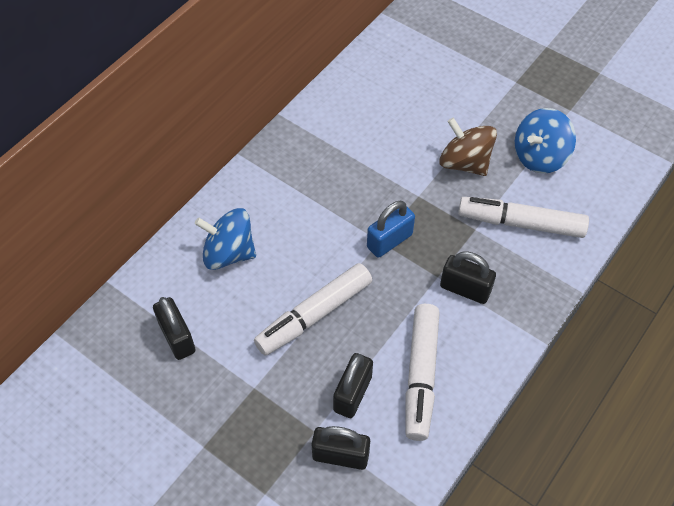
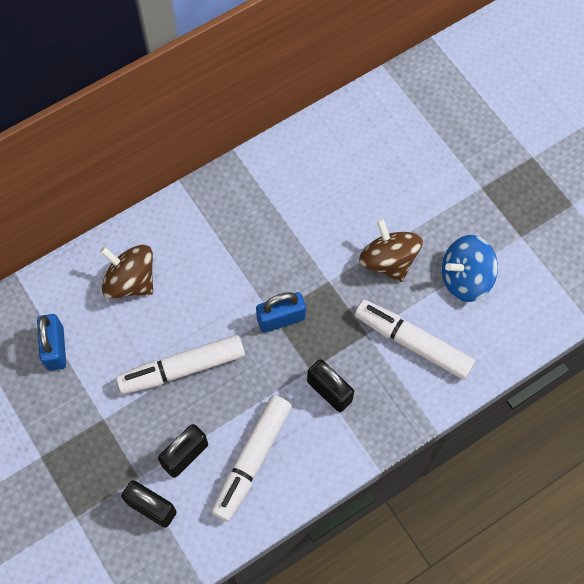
camera: 20 degrees right, 10 degrees up
(177, 337) = (55, 348): black padlock -> blue padlock
(229, 253) = (131, 281): blue spinning top -> brown spinning top

